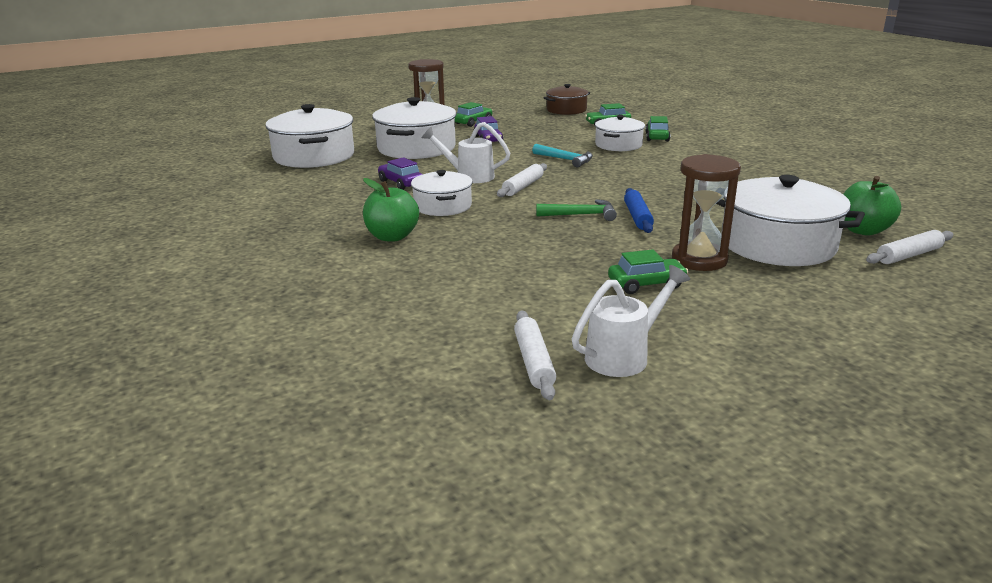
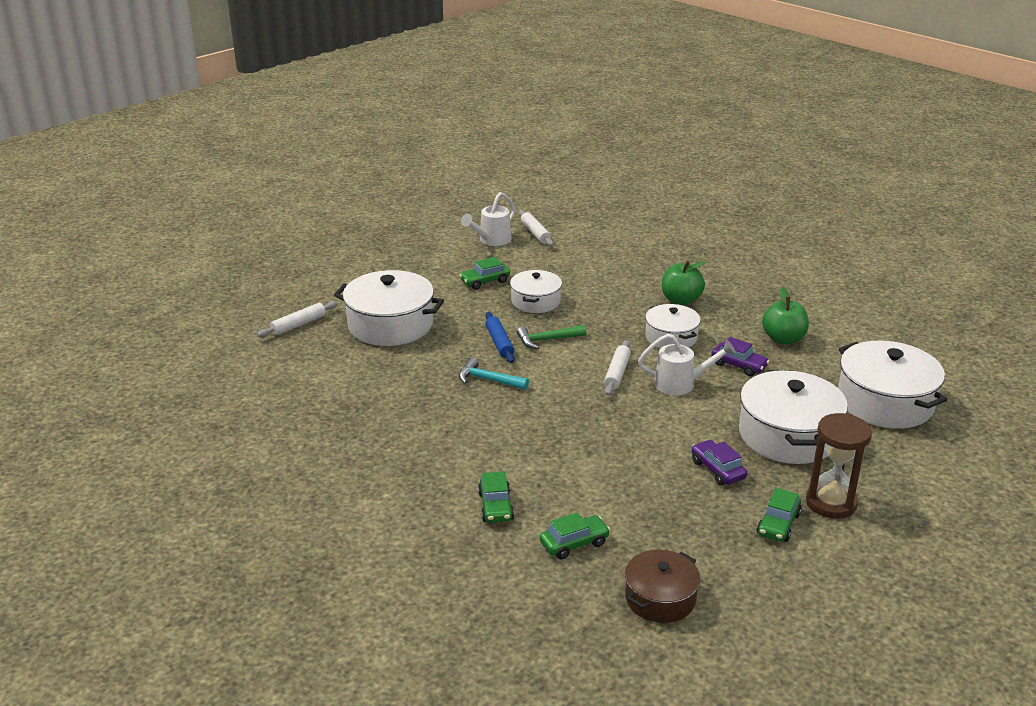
camera: 165 degrees right, 5 degrees up
(565, 160) = (596, 430): turquoise hammer -> turquoise hammer (488, 380)
(618, 145) = (543, 476): white pot -> white pot (536, 301)
(699, 259) = (450, 304): brown hourglass -> none
(863, 230) = (317, 348): green apple -> green apple (783, 339)

